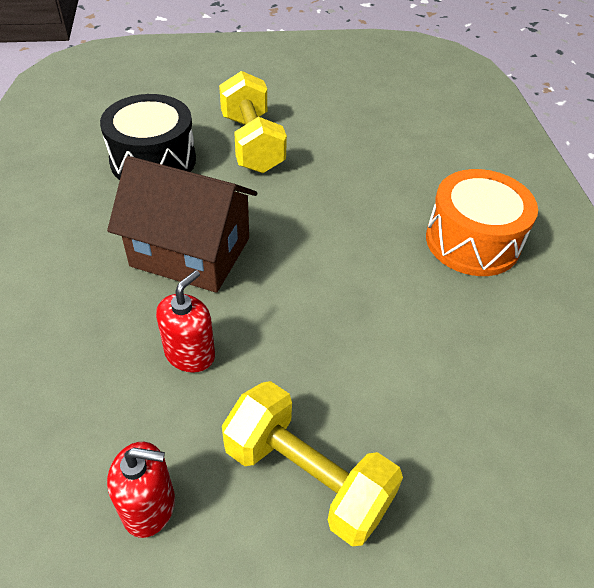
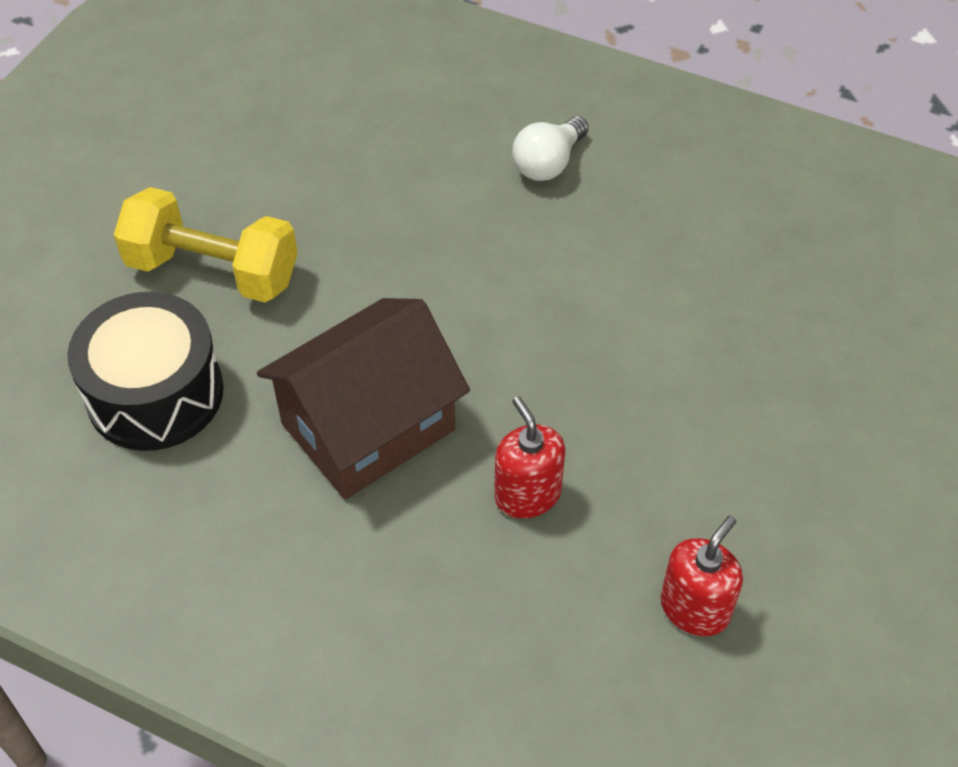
camera: 55 degrees left, 5 degrees up
(307, 478) = (741, 463): yellow dumbbell -> none
(472, 241) = (548, 163): orange drum -> white light bulb

